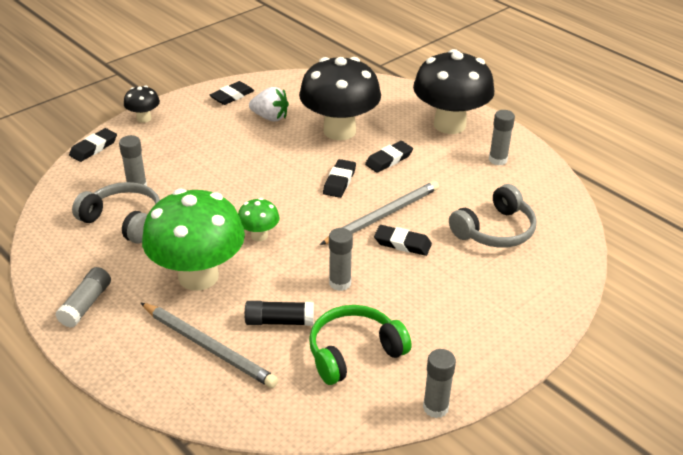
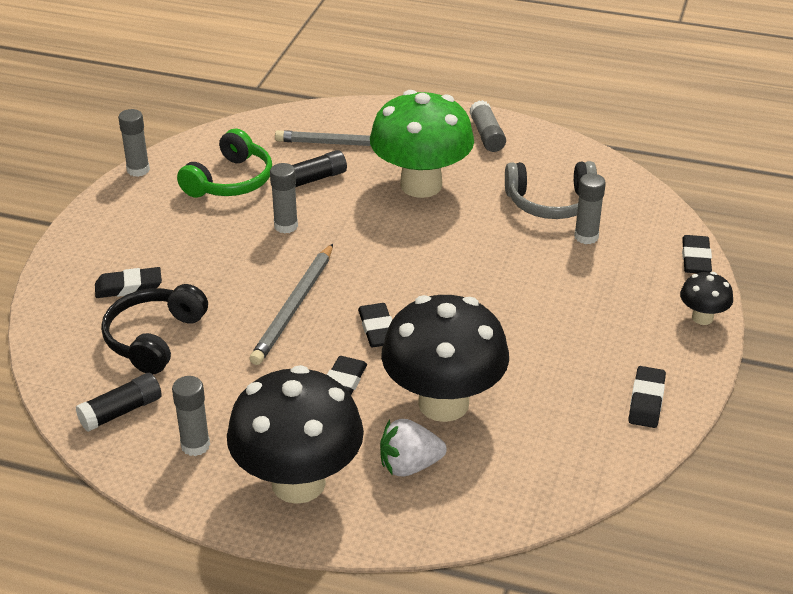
camera: 150 degrees right, 0 degrees up
(259, 235) = (405, 238): green mushroom -> none
(270, 117) = (555, 386): white strawberry -> white strawberry (409, 466)
(402, 243) = (250, 285): black eraser -> black eraser (128, 287)
(495, 230) = (154, 338): grey headphones -> black headphones
(536, 192) = (121, 411): none -> black glue stick

